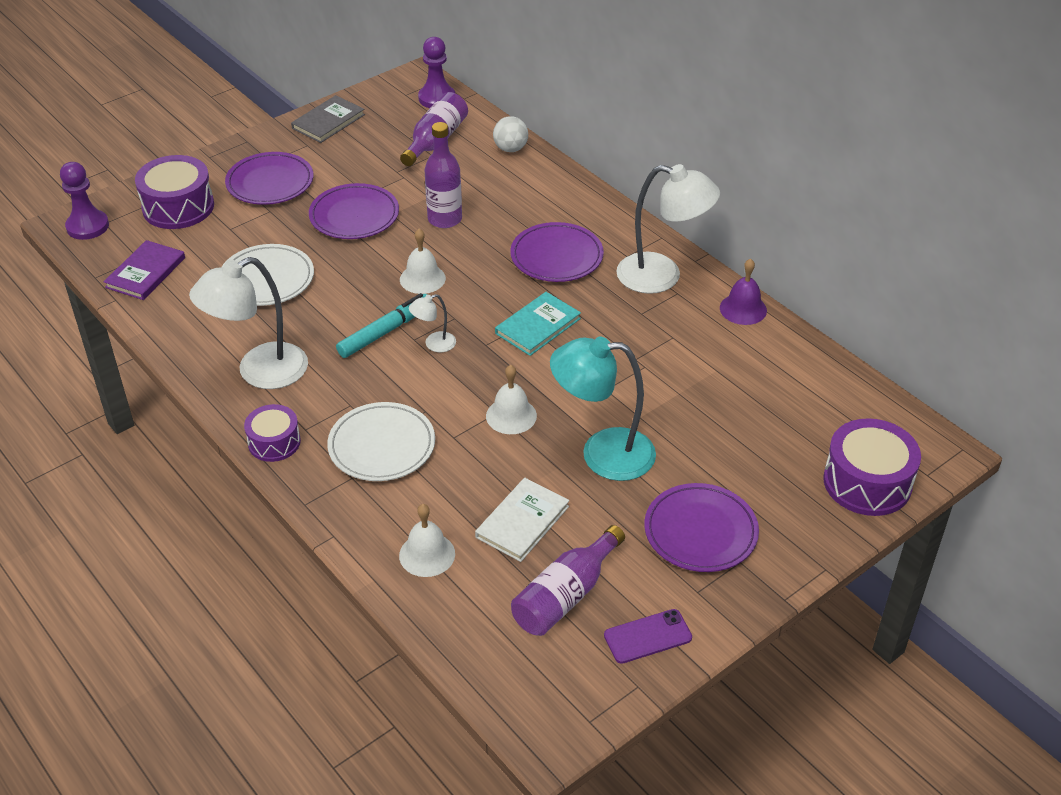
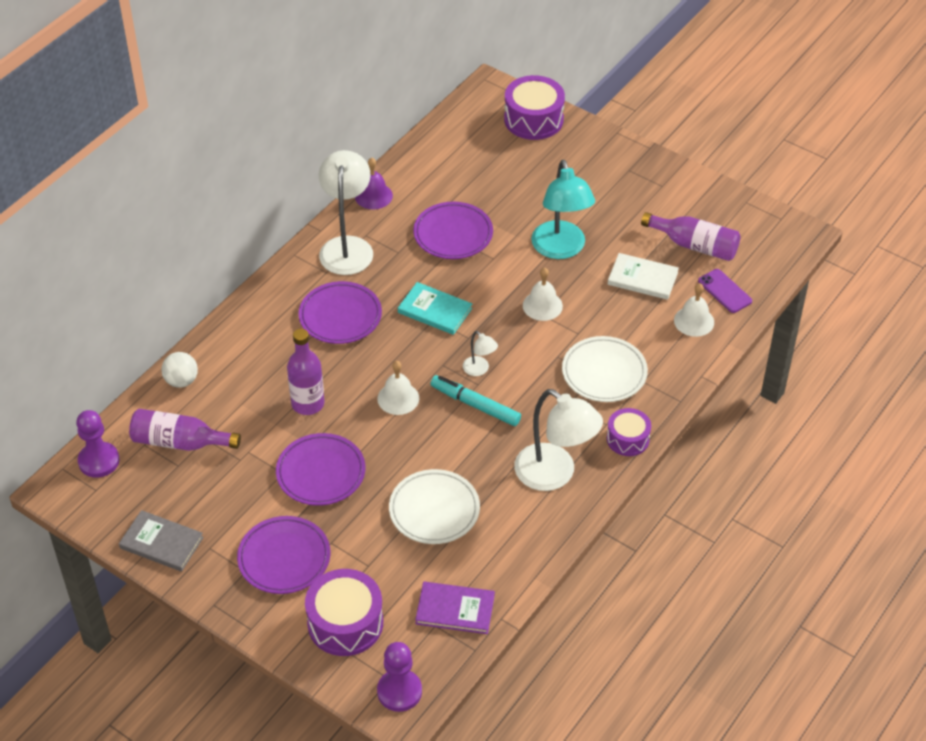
camera: 105 degrees left, 5 degrees up
(648, 637) = (708, 203): purple phone -> purple phone (725, 291)
(700, 531) = (611, 191): purple plate -> purple plate (453, 234)

